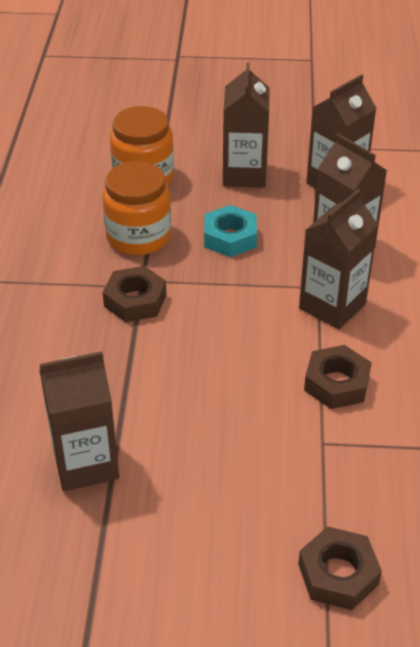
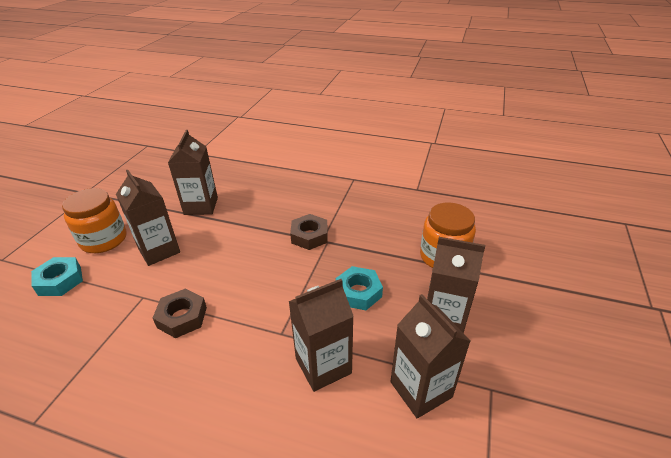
camera: 105 degrees right, 5 degrees down
(138, 236) = (373, 245): orange jar -> orange jar (104, 240)
(332, 306) = (256, 336): brown carton -> brown carton (159, 250)
(338, 574) = (60, 281): brown nut -> turquoise nut

